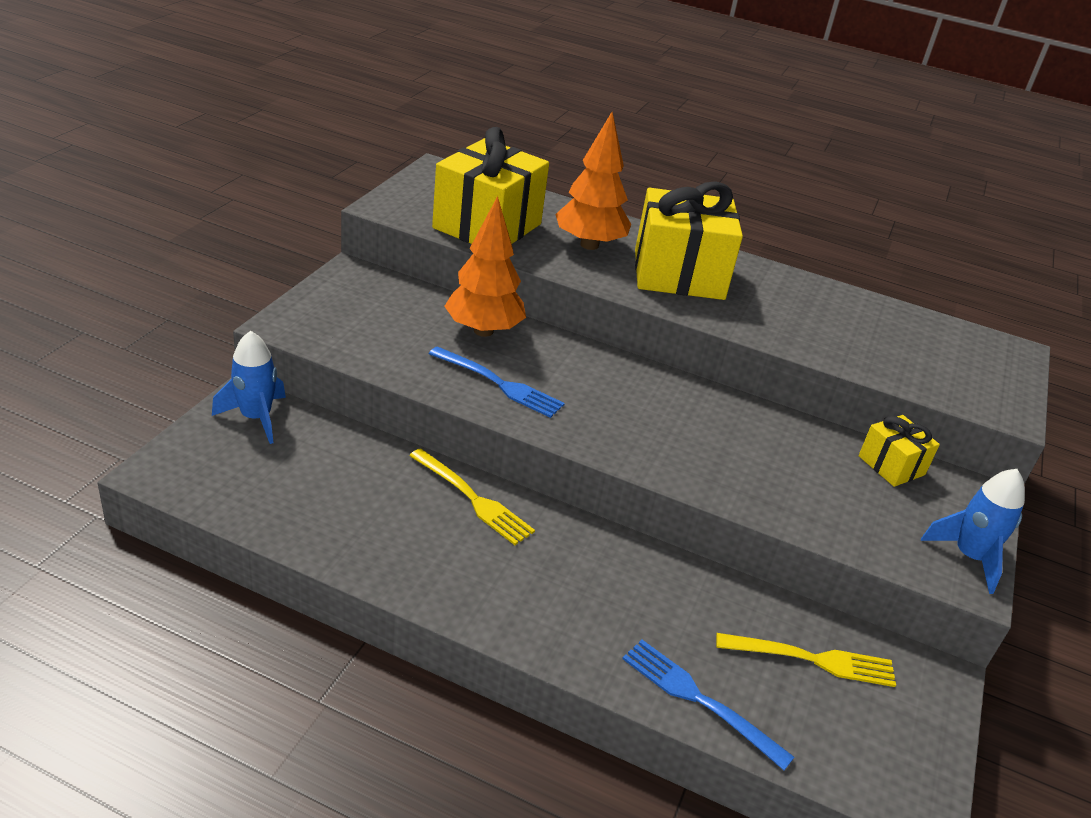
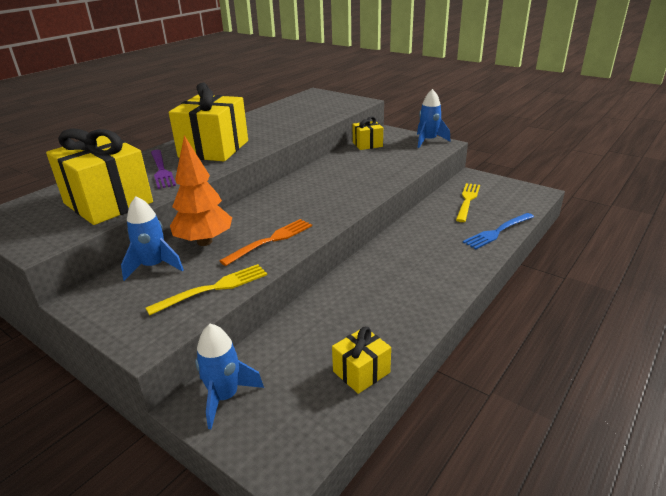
camera: 70 degrees left, 5 degrees down
(296, 521) = (361, 372): none -> yellow gift
(421, 304) = (154, 266): none -> blue rocket
(473, 498) = (347, 286): yellow fork -> yellow fork (213, 288)
(499, 384) = (270, 240): blue fork -> orange fork
(589, 245) = (161, 170): orange tree -> purple fork

